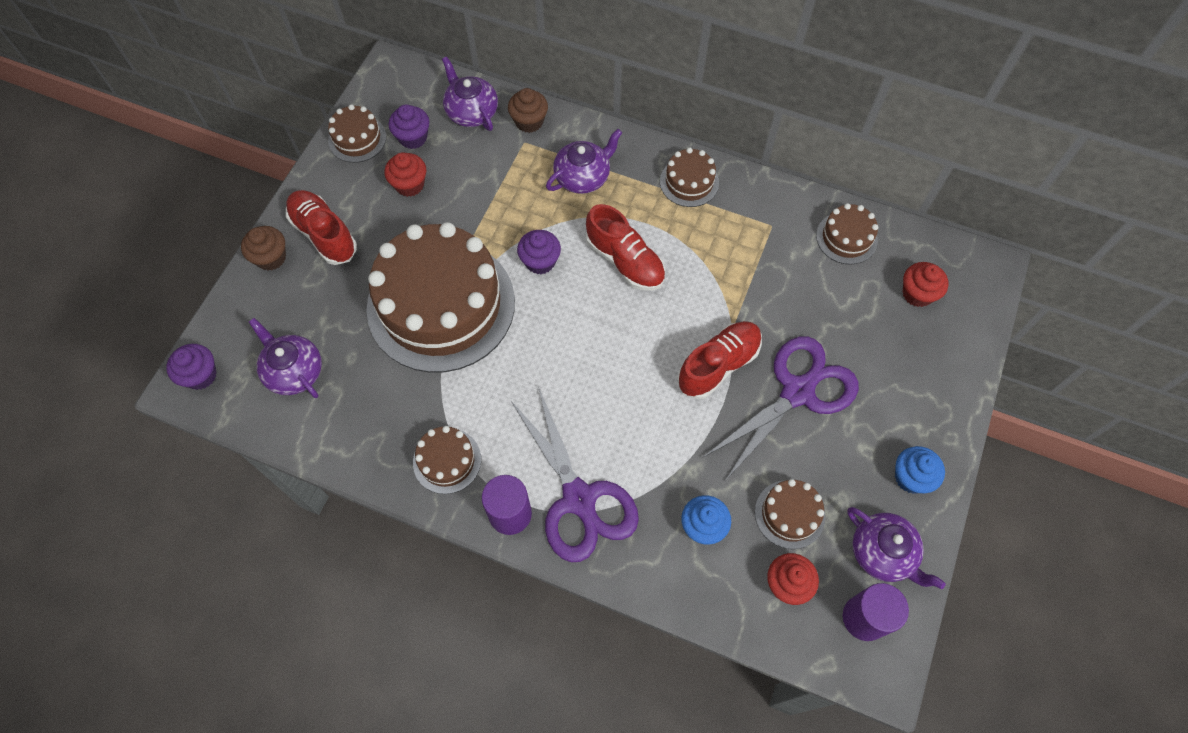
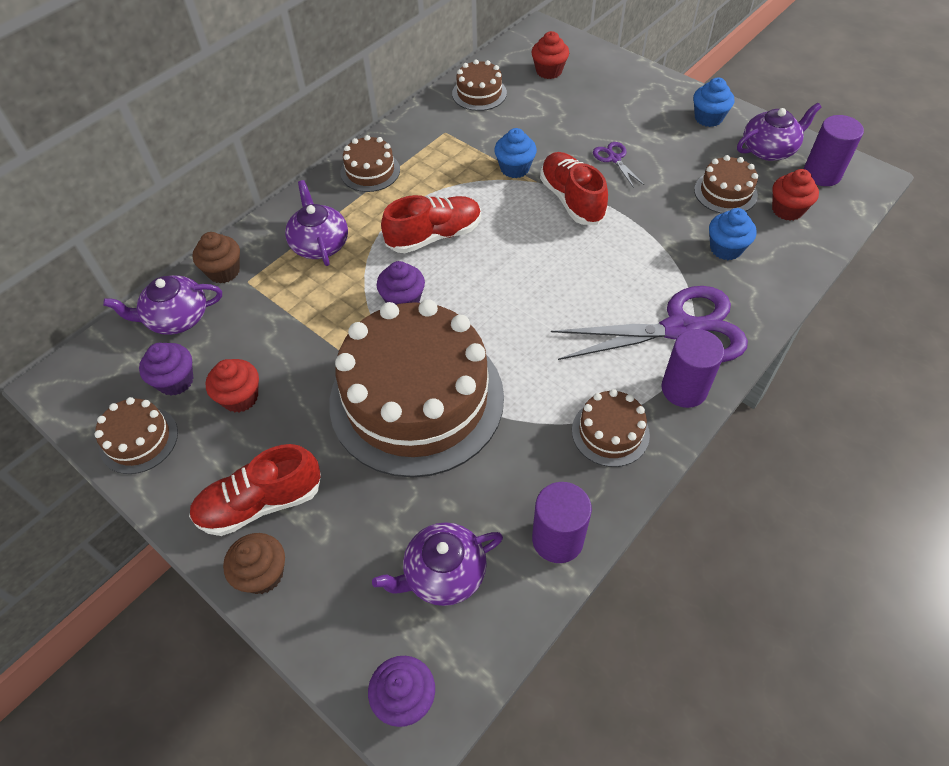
camera: 70 degrees left, 10 degrees down
(338, 443) = (557, 539): none -> purple cylinder
(743, 302) = (514, 168): none -> blue cupcake
(797, 392) = (614, 159): purple scissors -> purple scissors, size x0.43

